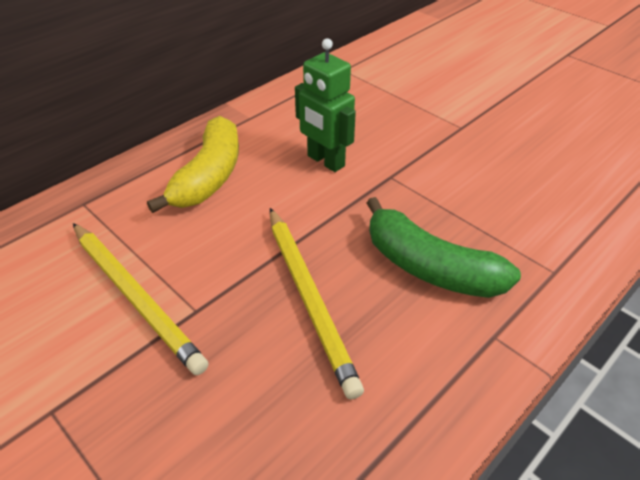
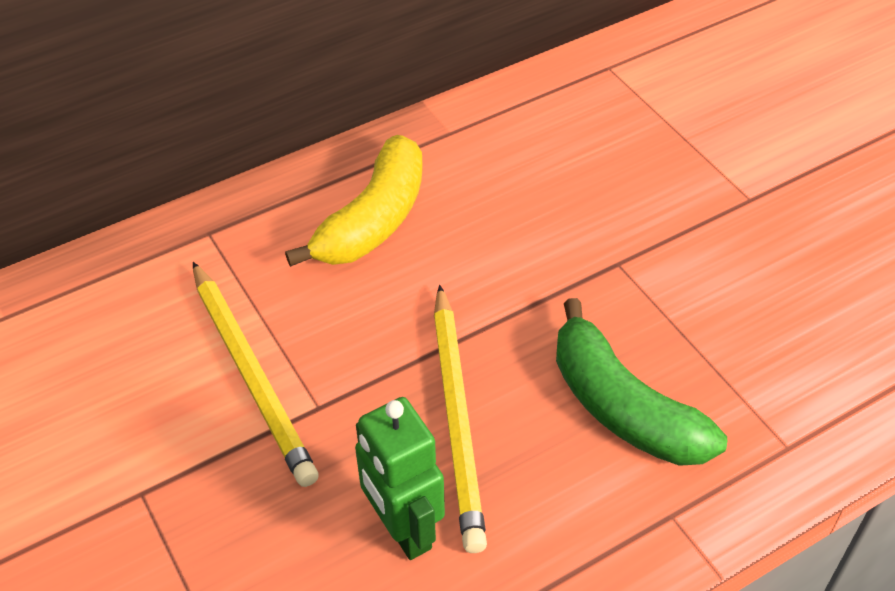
camera: 15 degrees right, 5 degrees up
(325, 161) = (535, 223): green robot -> green robot (403, 529)

